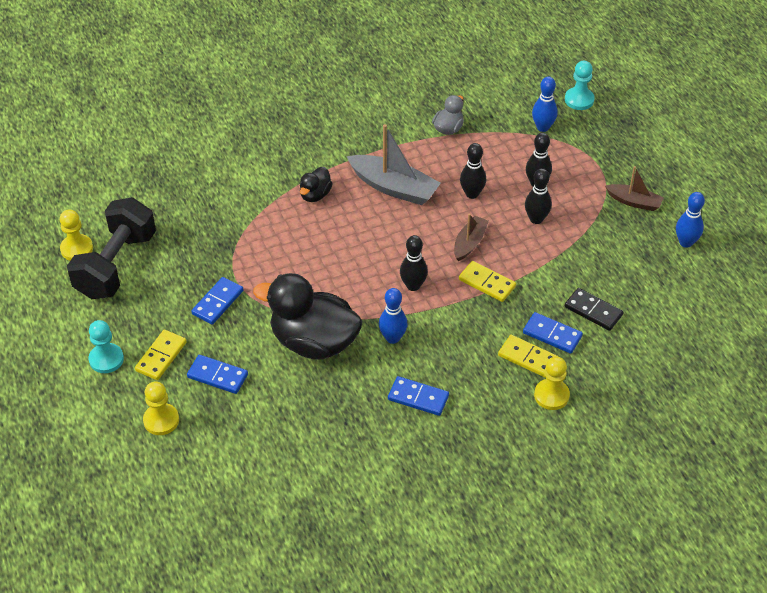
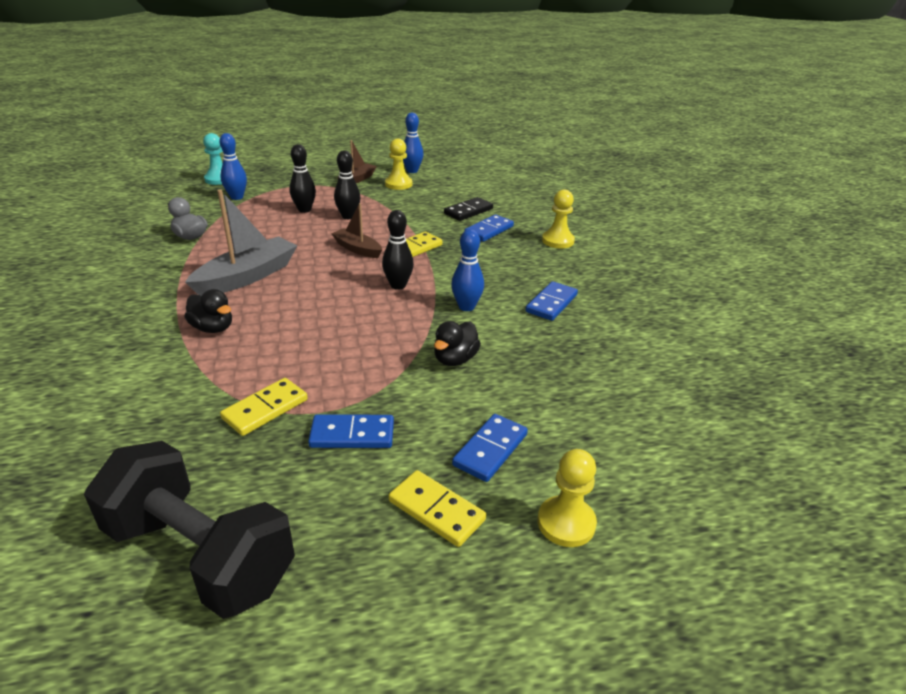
camera: 80 degrees left, 15 degrees down
(77, 249) = (113, 619): yellow pawn -> yellow pawn (398, 184)
(106, 359) = (420, 590): turquoise pawn -> none
(218, 302) = (352, 434): blue domino -> blue domino turned 45 degrees counterclockwise
(314, 342) = (455, 359): black duck -> black duck, size x0.46
(472, 194) = (293, 239): black bowling pin -> none
(528, 358) = (512, 244): yellow domino -> yellow domino (265, 409)

